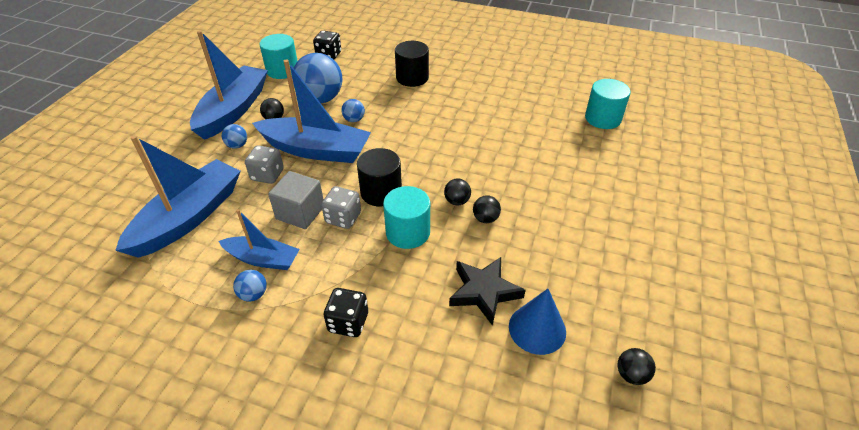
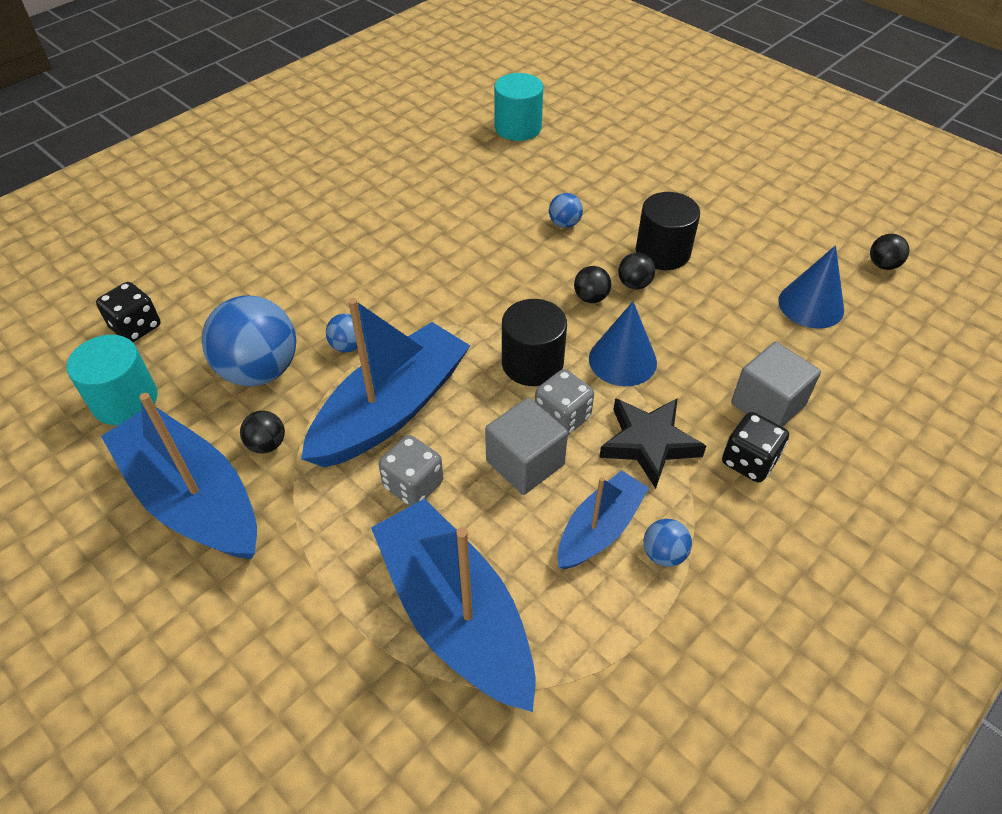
camera: 65 degrees left, 5 degrees up
(237, 145) = (305, 511): blue ball -> blue ball (564, 224)
(408, 232) = (622, 360): turquoise cylinder -> blue cone
(408, 322) = (767, 404): none -> grey cube
(412, 78) = (294, 252): black cylinder -> black cylinder (662, 252)
(484, 292) = (747, 326): black star -> black star (649, 443)

